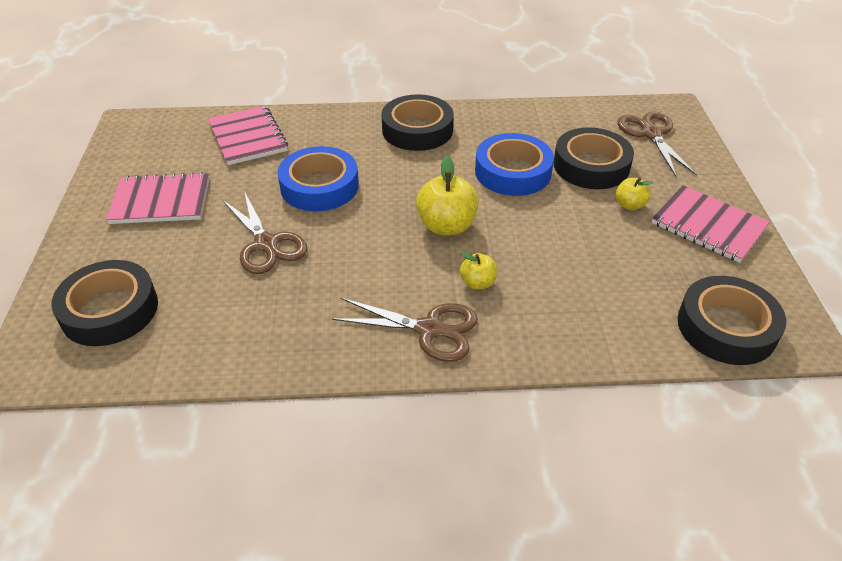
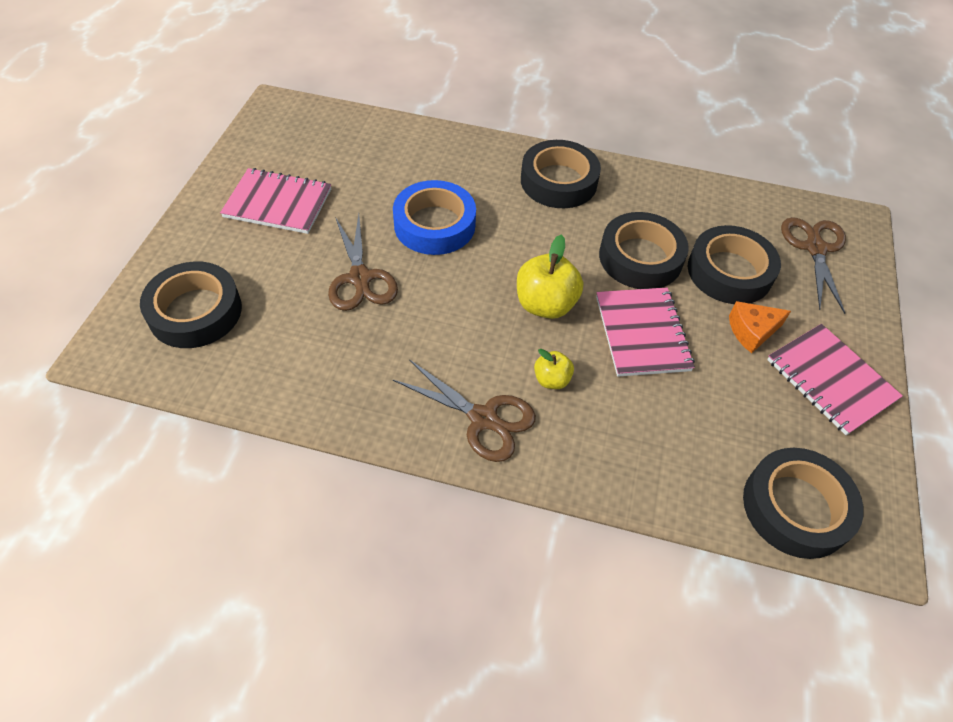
camera: 15 degrees right, 10 degrees up
(248, 137) = (384, 149): pink notebook -> pink notebook (642, 333)
(513, 172) = (640, 258): blue tape -> black tape
(629, 205) = (752, 331): yellow apple -> orange cheese

